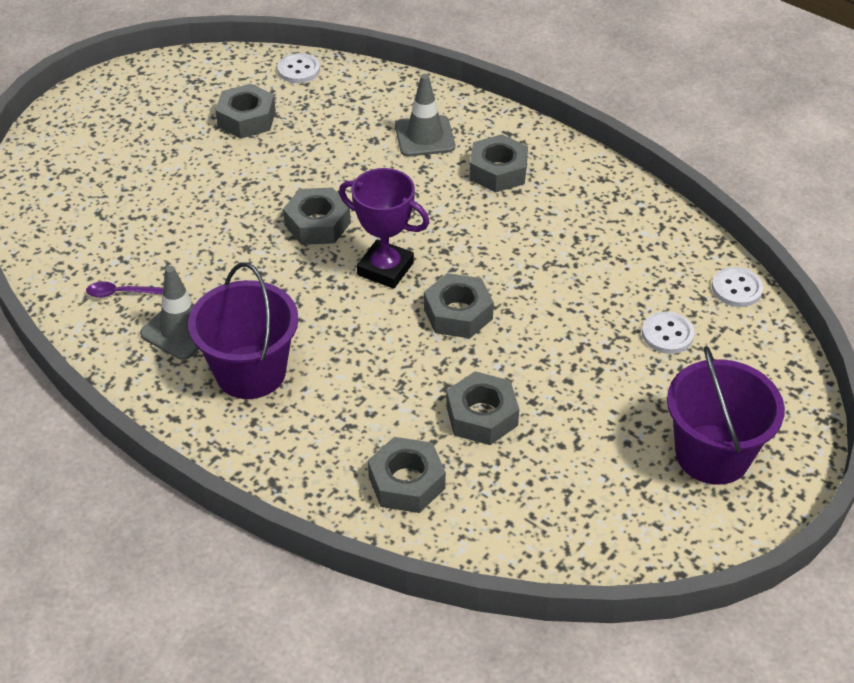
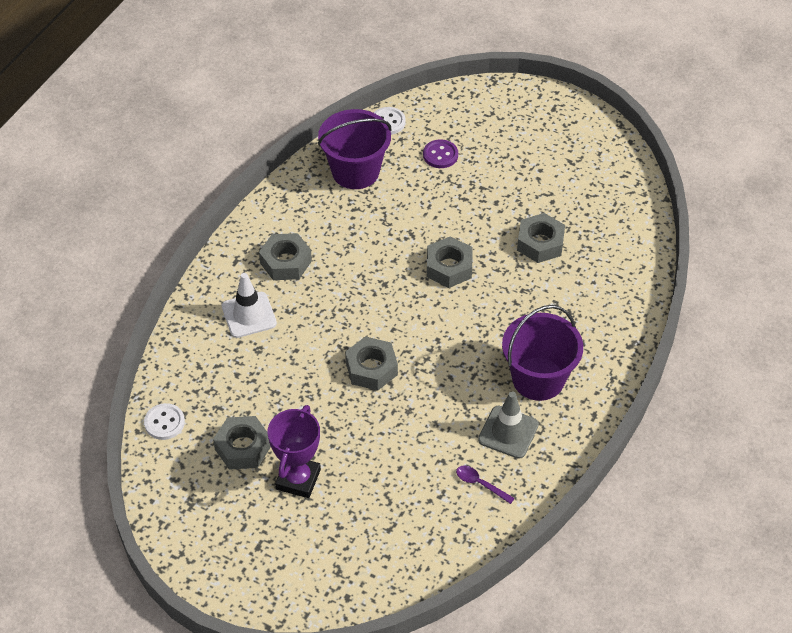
camera: 100 degrees left, 5 degrees up
(120, 293) = (480, 484): purple spoon -> purple spoon turned 135 degrees clockwise
(385, 269) = (412, 316): purple trophy -> purple trophy (298, 479)
(406, 482) = (607, 274): grey nut -> none
(424, 136) = (249, 315): grey traffic cone -> white traffic cone
(667, 334) = (440, 155): white button -> purple button
(712, 454) = (537, 130): purple bucket -> purple bucket (355, 171)

